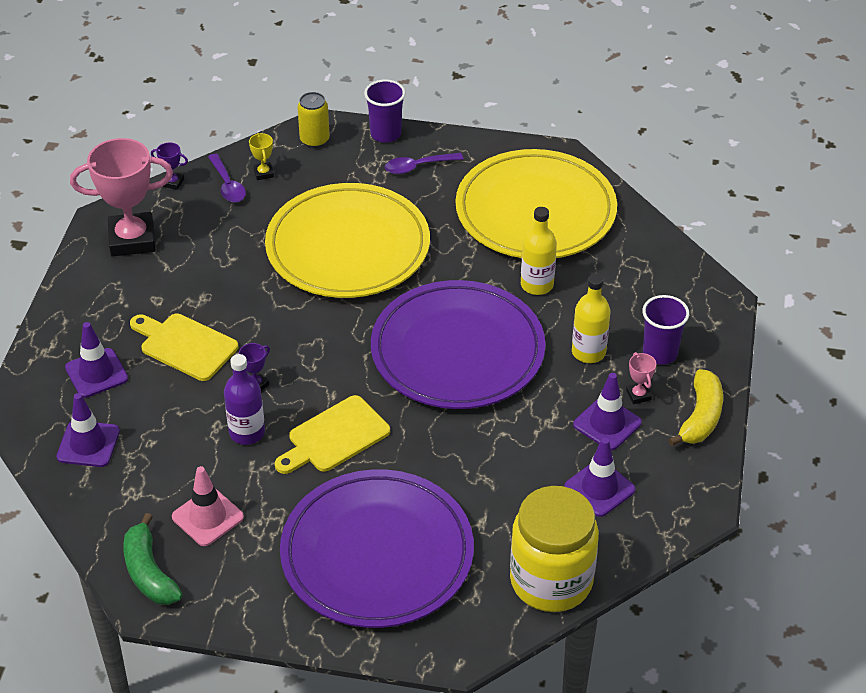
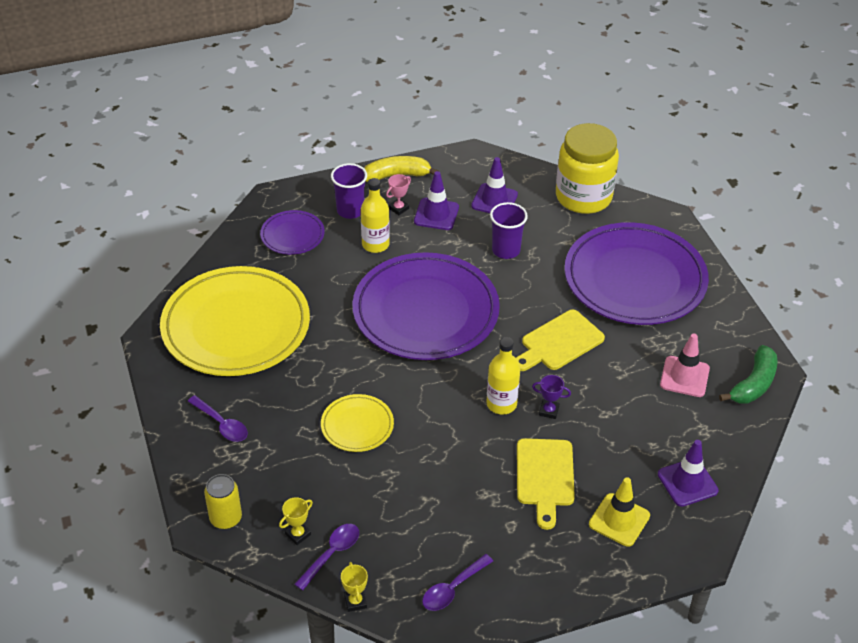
camera: 120 degrees left, 0 degrees up
(96, 373) = (619, 520): purple traffic cone -> yellow traffic cone
(132, 239) = (452, 589): pink trophy -> purple spoon
(173, 182) = (355, 601): purple trophy -> yellow trophy
(247, 432) = (596, 393): purple bottle -> none
(335, 437) = (559, 342): yellow cutting board -> yellow cutting board turned 120 degrees clockwise
(348, 247) = (357, 425): yellow plate -> yellow plate, size x0.46
(385, 134) = (186, 468): purple cup -> purple cup (506, 250)
(537, 285) = (323, 295): yellow bottle -> yellow bottle (501, 404)
(646, 293) = (292, 235): none -> purple plate

